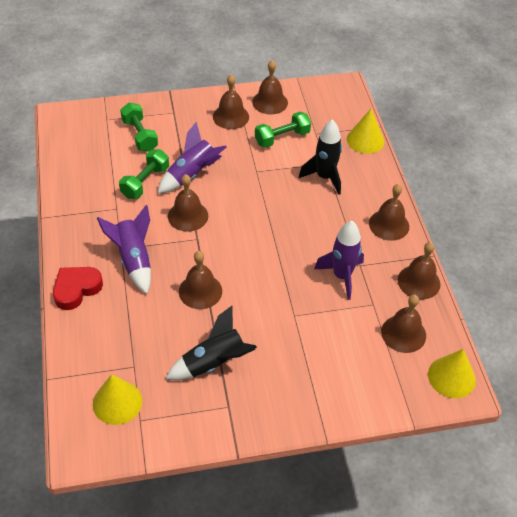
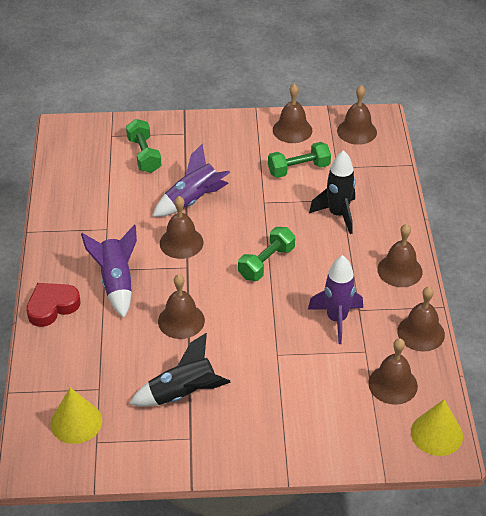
camera: 10 degrees right, 5 degrees down
(145, 182) = (142, 204): green dumbbell -> green dumbbell (266, 263)
(231, 116) = (246, 142): brown bell -> brown bell (357, 131)
(365, 140) = (391, 178): yellow cone -> none

